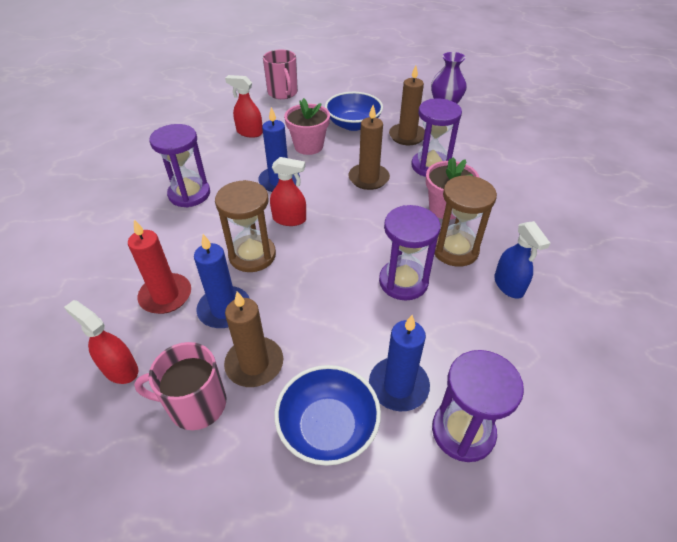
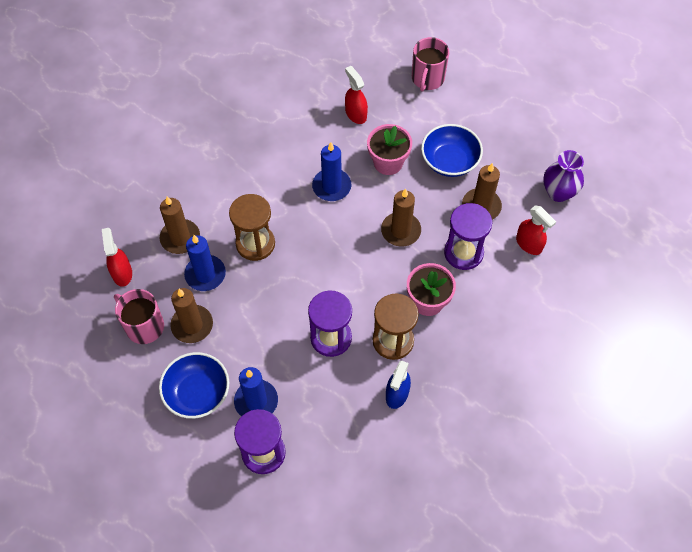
camera: 40 degrees right, 15 degrees up
(166, 296) = (180, 238): red candle -> brown candle
(189, 194) = (259, 155): purple hourglass -> none
(289, 219) = (306, 229): red spray bottle -> red spray bottle (529, 244)

